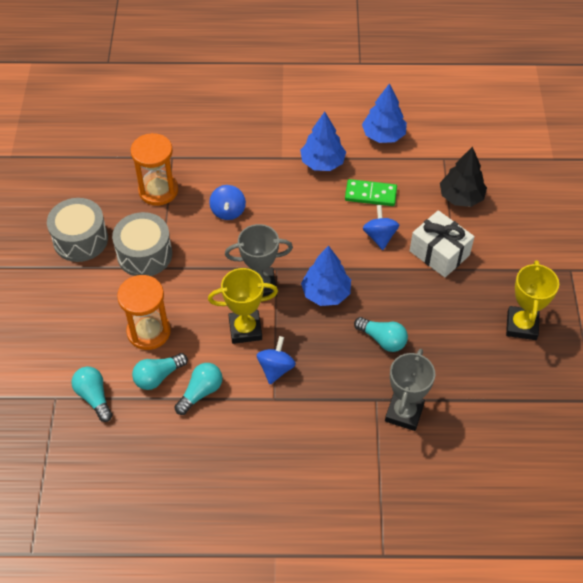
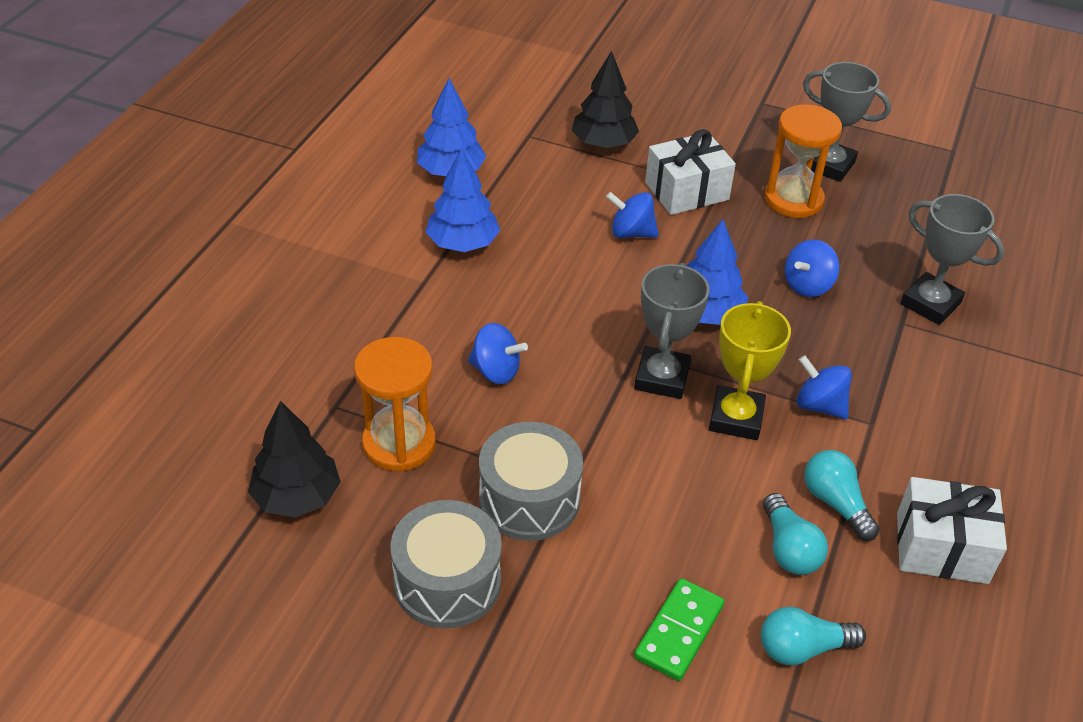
camera: 70 degrees left, 10 degrees down
(108, 166) = (297, 497): none -> black tree
(148, 331) = (694, 537): orange hourglass -> orange hourglass (793, 200)
(189, 452) = (941, 547): none -> white gift
(370, 194) = (551, 217): green domino -> green domino (679, 631)
(382, 340) = (807, 285): turquoise light bulb -> blue spinning top
(521, 325) = (829, 165): yellow trophy -> grey trophy

